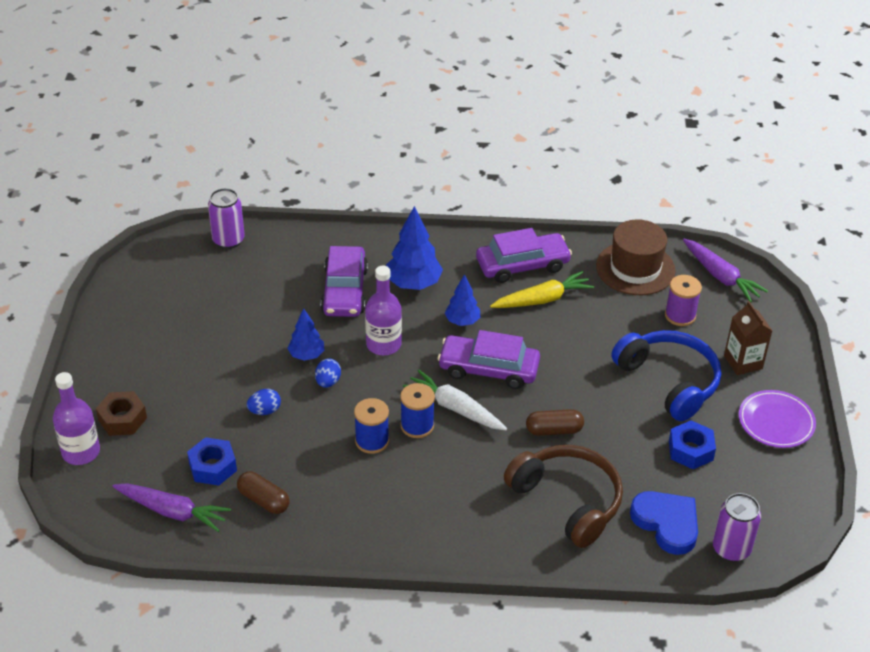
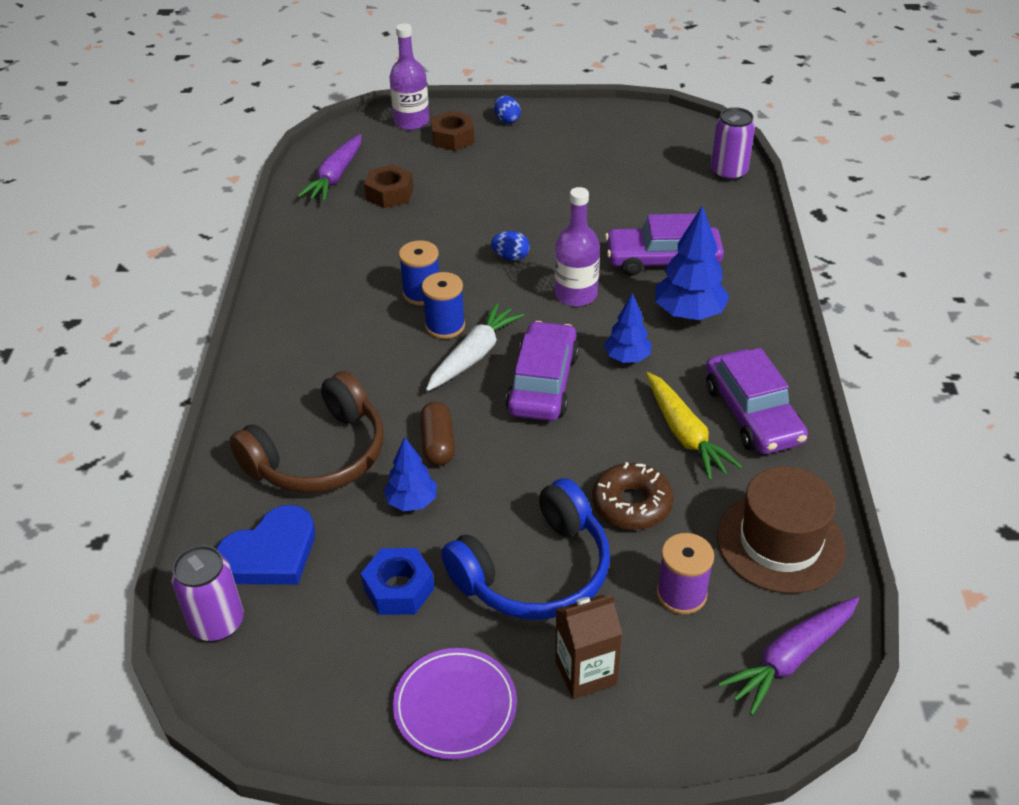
camera: 90 degrees right, 0 degrees up
(213, 467) = (389, 194): blue nut -> brown nut
(264, 500) = (344, 227): brown capsule -> none
(265, 411) = (466, 218): blue egg -> blue egg (507, 120)
(306, 355) = (551, 239): blue tree -> blue tree (412, 502)
(608, 331) = (631, 504): none -> brown donut

